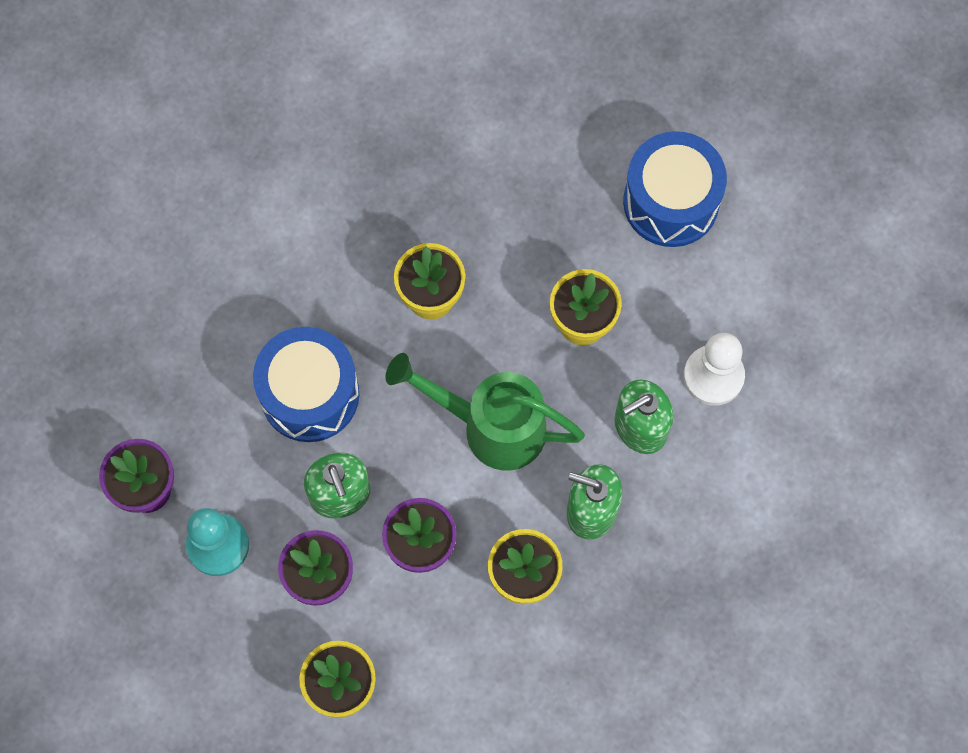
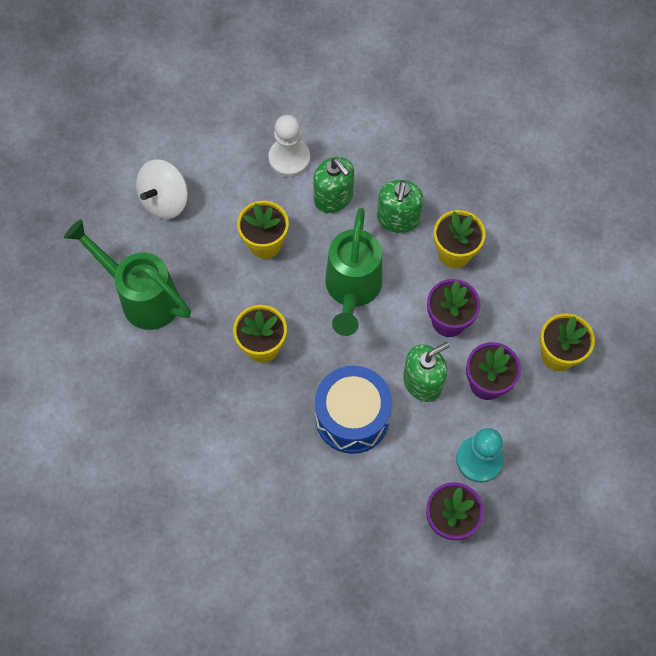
camera: 100 degrees left, 5 degrees down
(530, 157) = (142, 297): none -> green watering can
(671, 202) = (165, 200): blue drum -> white spinning top

